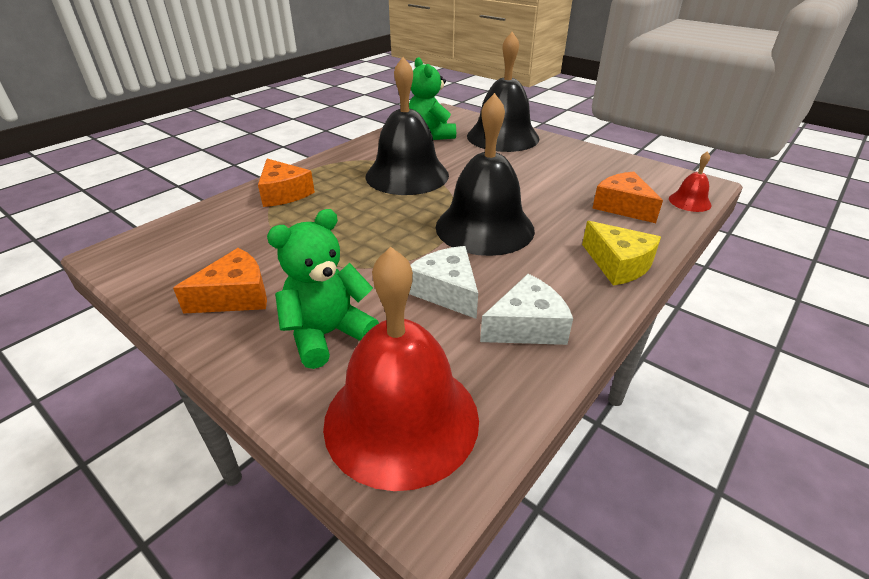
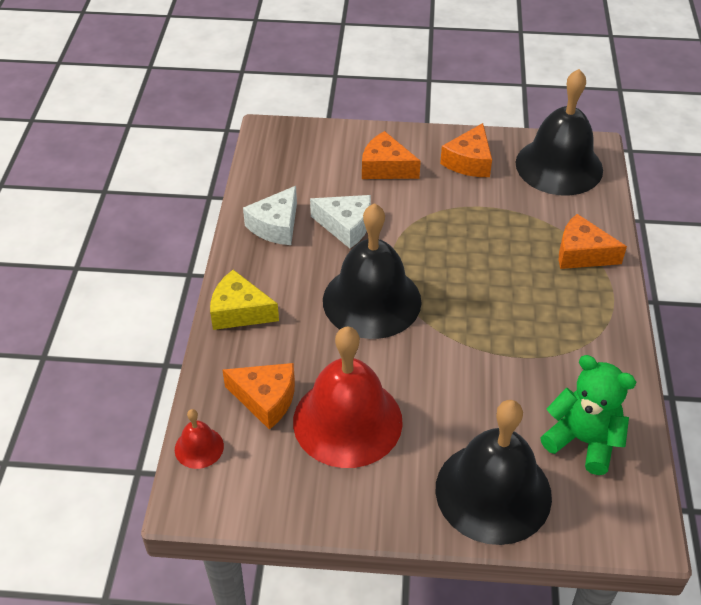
camera: 145 degrees right, 10 degrees up
(328, 334) = (385, 167): green teddy bear -> orange cheese
(401, 419) = (303, 151): red bell -> red bell (347, 421)
(407, 175) = (513, 339): black bell -> black bell (559, 166)

